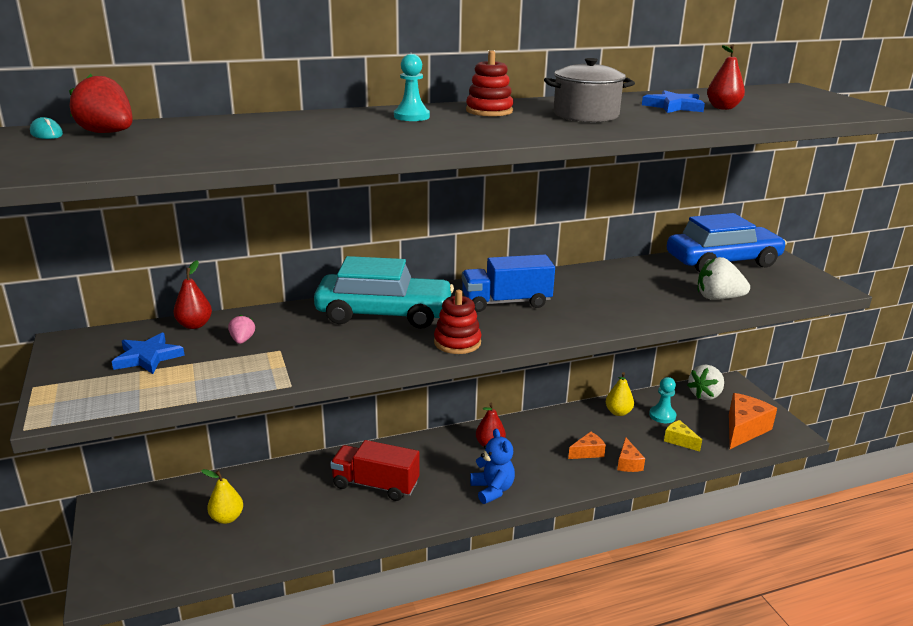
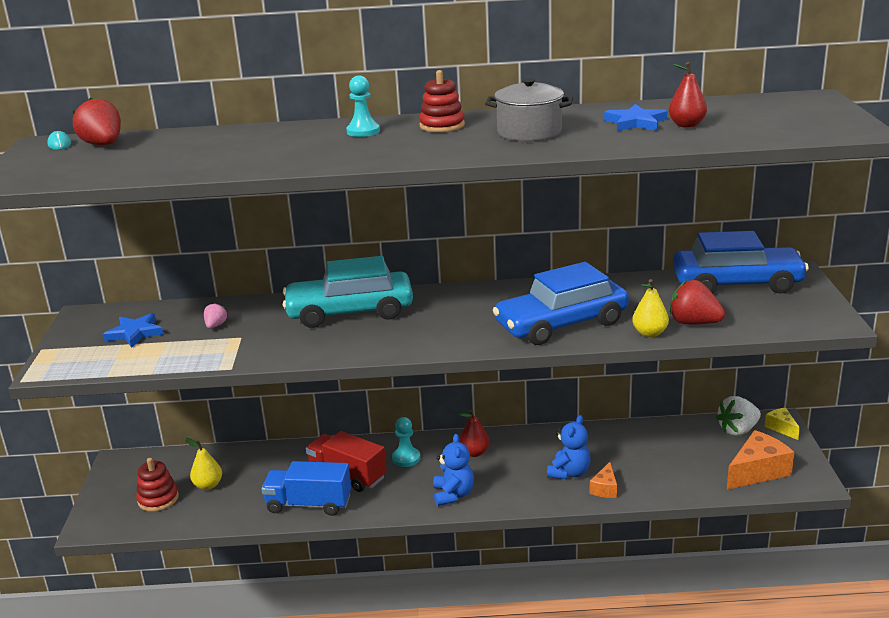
camera: 20 degrees right, 0 degrees up
(194, 325) = (185, 308): red pear -> none
(384, 314) = (350, 312): turquoise car -> turquoise car turned 150 degrees clockwise
(457, 342) = (396, 344): red stacking toy -> red stacking toy (158, 499)
(506, 302) = (470, 310): blue truck -> blue truck (309, 504)
(588, 452) = (569, 473): orange cheese -> blue teddy bear
(602, 308) = (561, 324): none -> blue car
(618, 412) = (627, 437): yellow pear -> yellow pear (649, 333)
(662, 415) = (673, 446): turquoise pawn -> turquoise pawn (406, 458)
(679, 441) = (676, 474): yellow cheese -> yellow cheese (781, 428)
(718, 298) = (694, 323): white strawberry -> red strawberry

